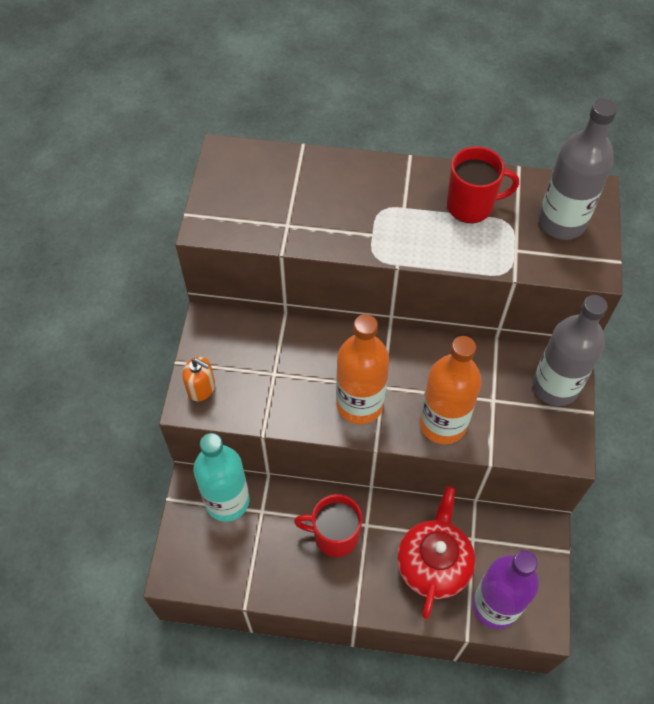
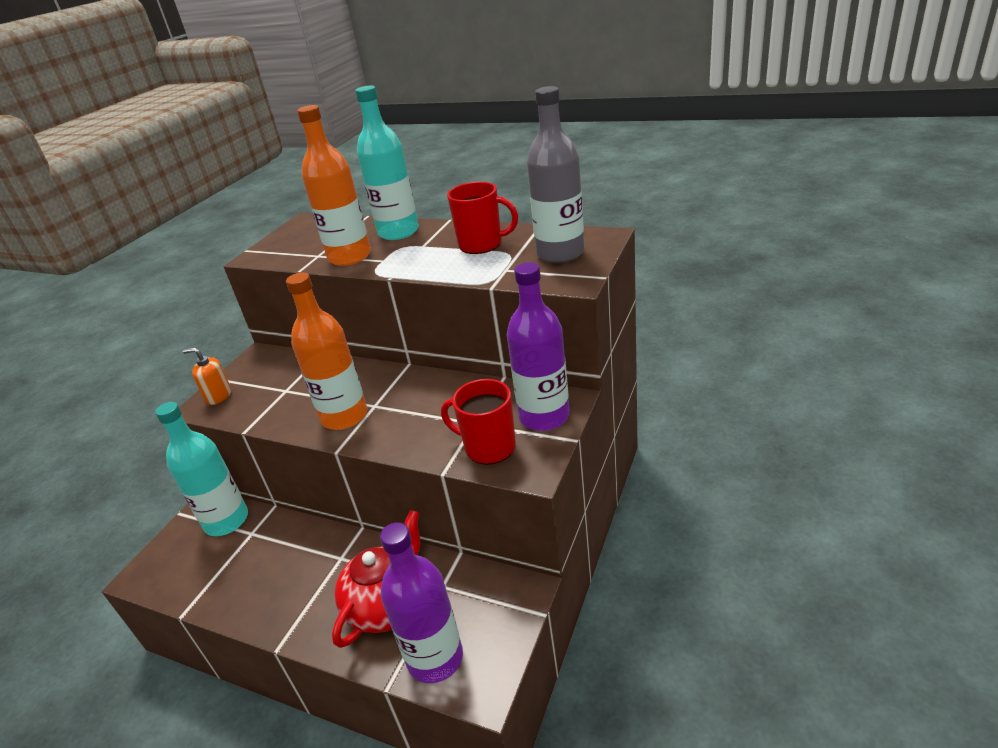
camera: 20 degrees right, 25 degrees down
(201, 388) = (218, 396): orange soap dispenser -> orange soap dispenser turned 150 degrees clockwise
(334, 536) = (304, 563): red mug -> red mug (488, 447)
(361, 180) = (398, 232): none -> turquoise bottle
(442, 423) = (413, 437): orange bottle -> orange bottle (350, 257)
(555, 386) = (544, 416): grey bottle -> purple bottle

